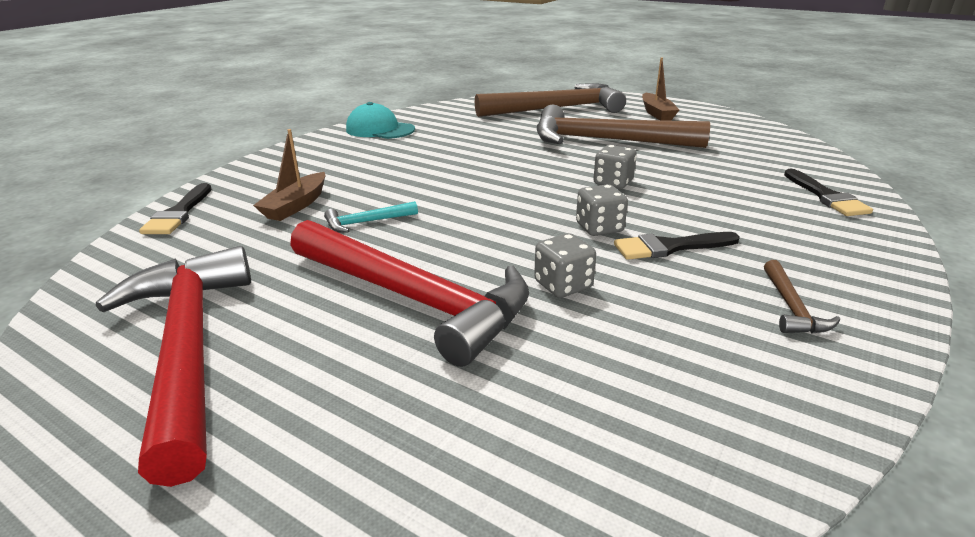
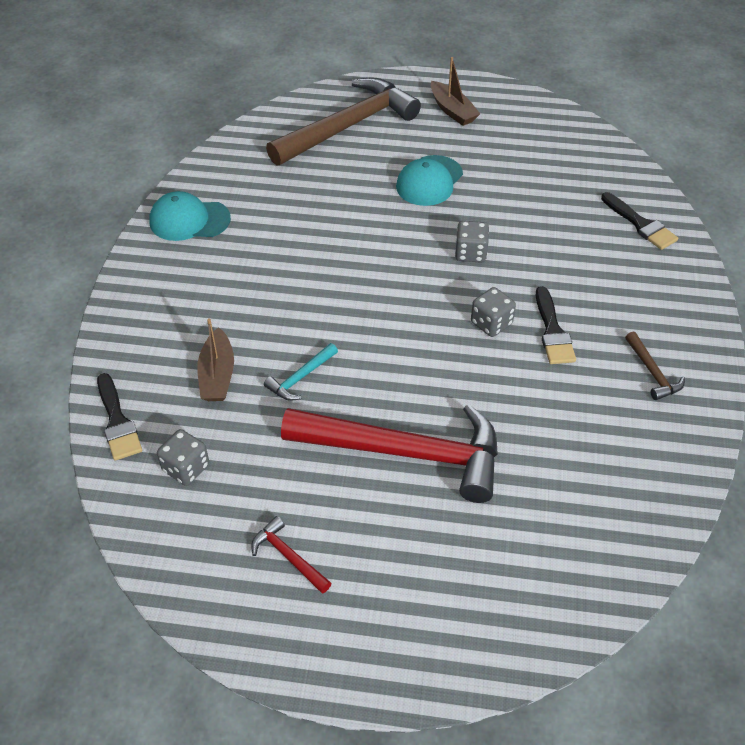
camera: 25 degrees left, 20 degrees up
(188, 348) = (288, 556): red hammer -> red hammer, size x0.40
(563, 285) = (500, 401): grey dice -> grey dice (186, 468)
(605, 141) = (429, 181): brown hammer -> turquoise cap
(669, 247) = (552, 331): black brush -> black brush turned 60 degrees counterclockwise

